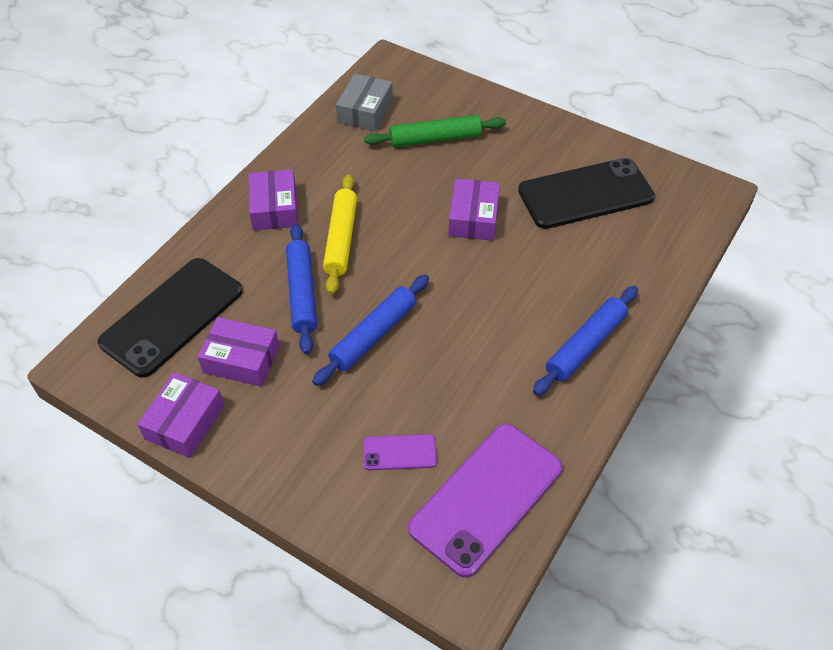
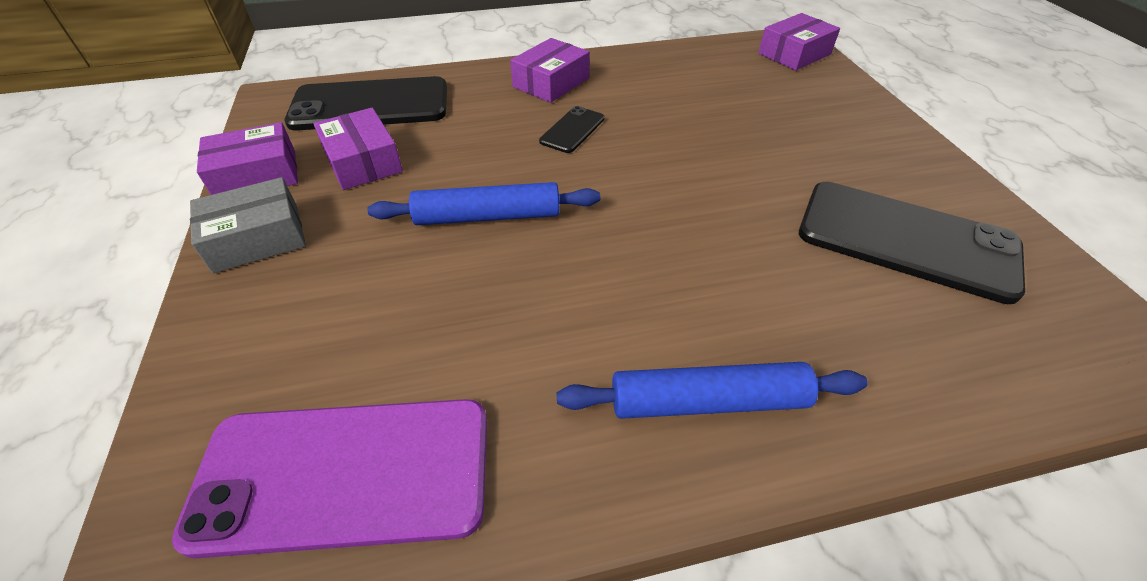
camera: 45 degrees right, 5 degrees down
(302, 293) = (481, 147): blue rolling pin -> none
(341, 239) = (572, 130): yellow rolling pin -> black phone
(365, 111) = (725, 60): grey box -> grey box (257, 238)
(399, 452) = (347, 337): purple phone -> none
(435, 139) = (769, 107): green rolling pin -> none
(473, 218) = (728, 185): purple box -> purple box (794, 54)

